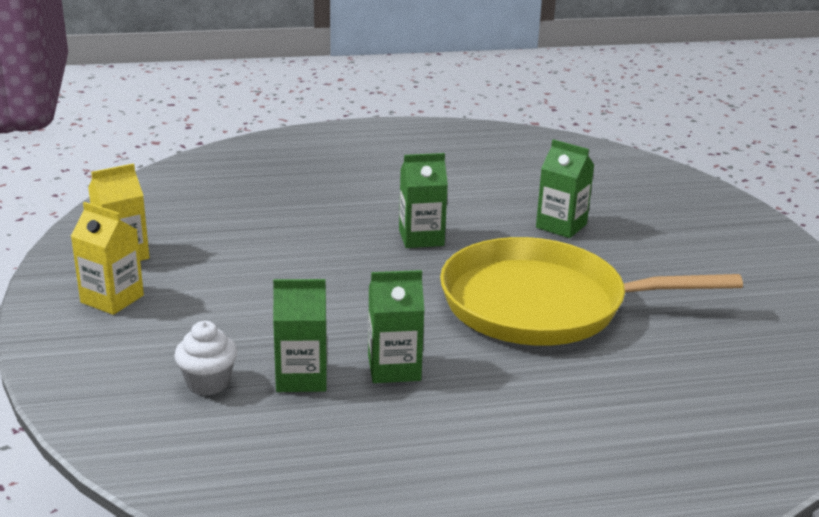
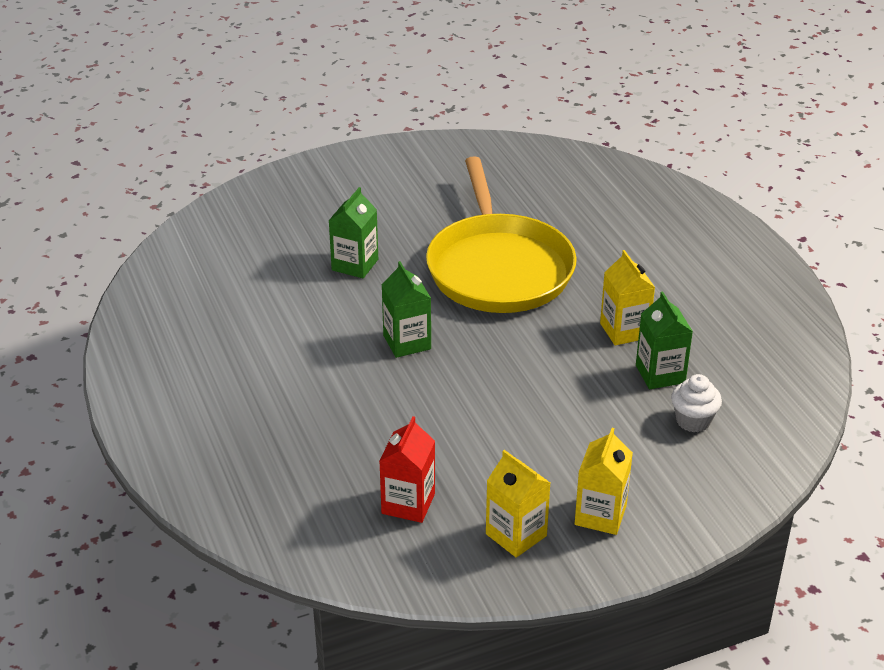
camera: 100 degrees left, 10 degrees up
(198, 214) = (408, 503): none -> red carton
(394, 368) = (624, 331): green carton -> yellow carton

